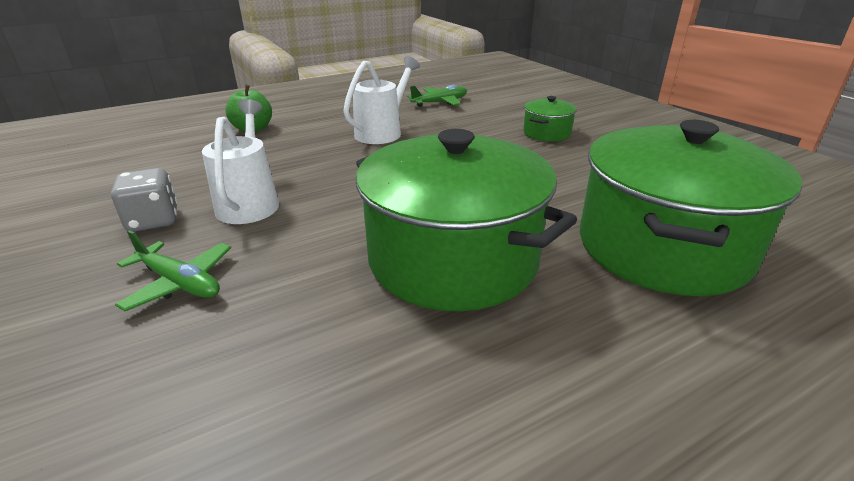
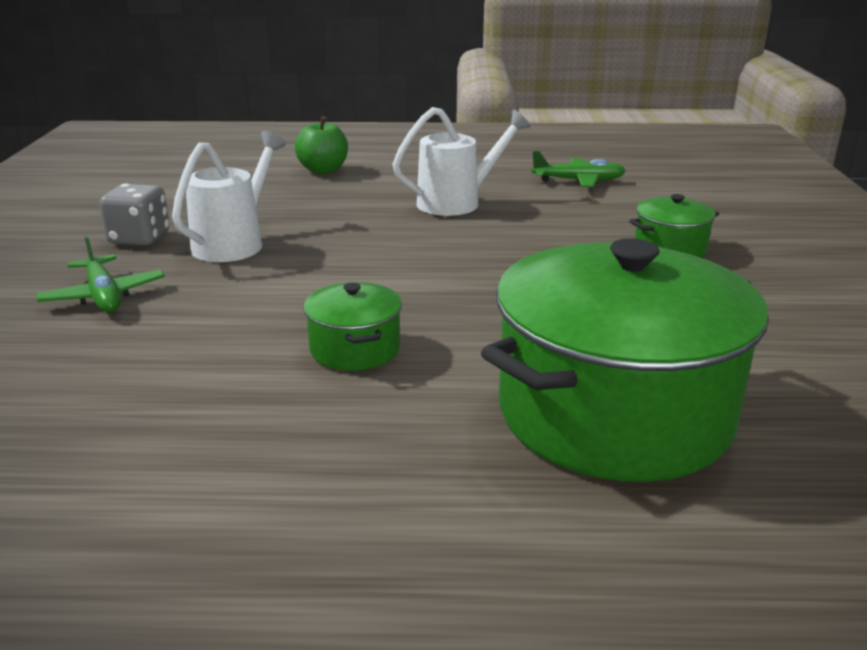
camera: 30 degrees right, 5 degrees down
(453, 259) = (355, 349): green pot -> green pot, size x0.44

